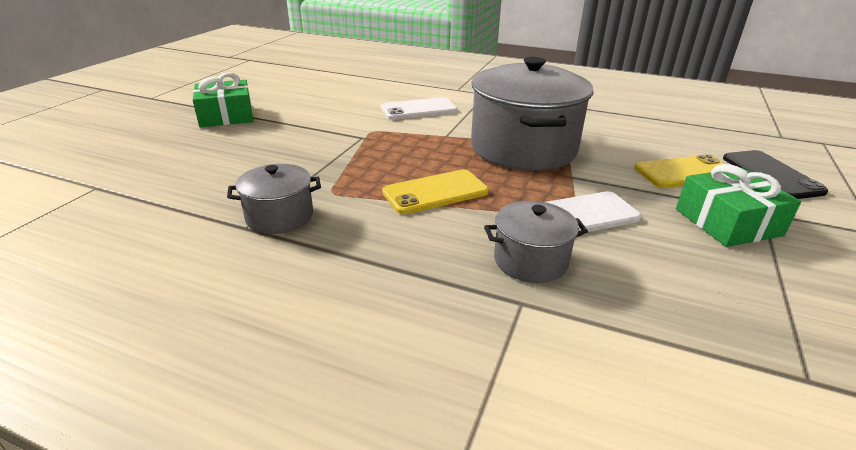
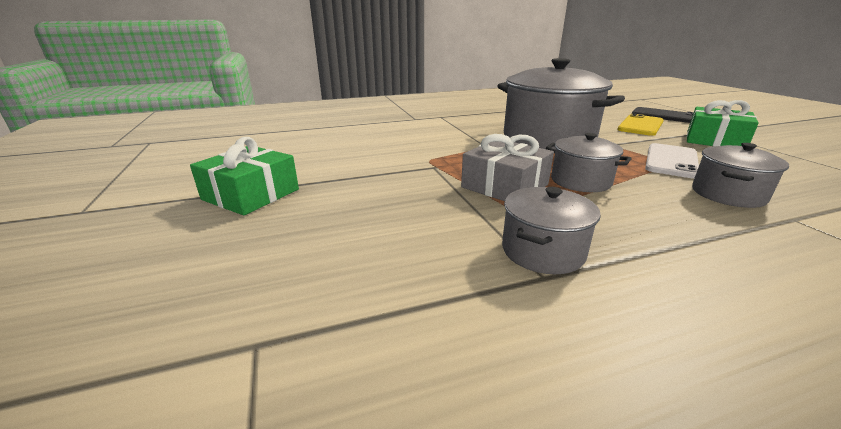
camera: 40 degrees left, 5 degrees down
(370, 170) = (505, 186): none -> grey gift
(419, 109) = (423, 137): white phone -> none
(435, 192) = (580, 181): yellow phone -> grey pot

